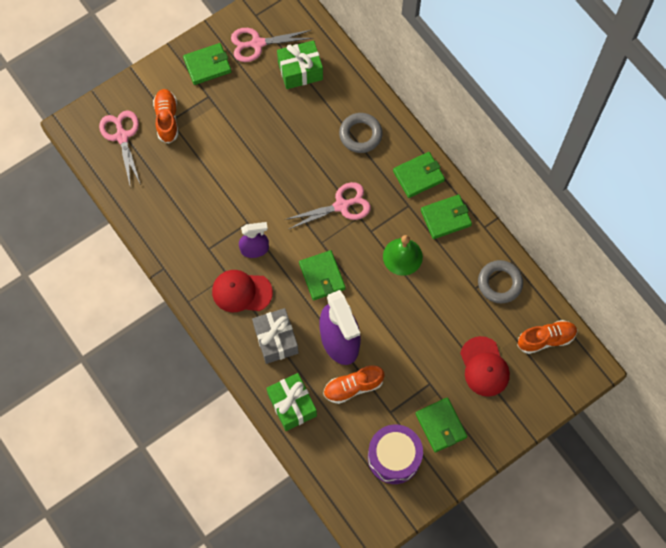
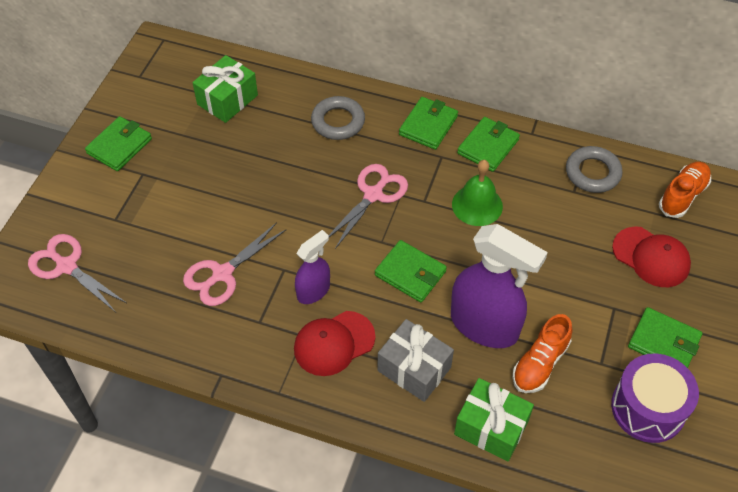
camera: 35 degrees left, 15 degrees down
(167, 119) = (110, 220): orange shoe -> none
(257, 43) = (161, 99): pink scissors -> pink scissors (222, 274)

